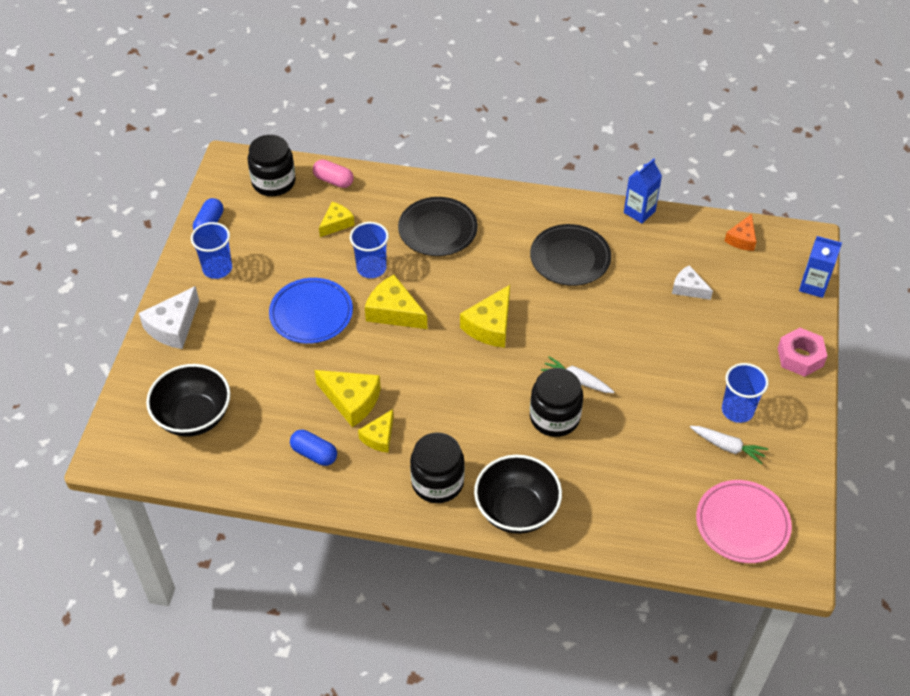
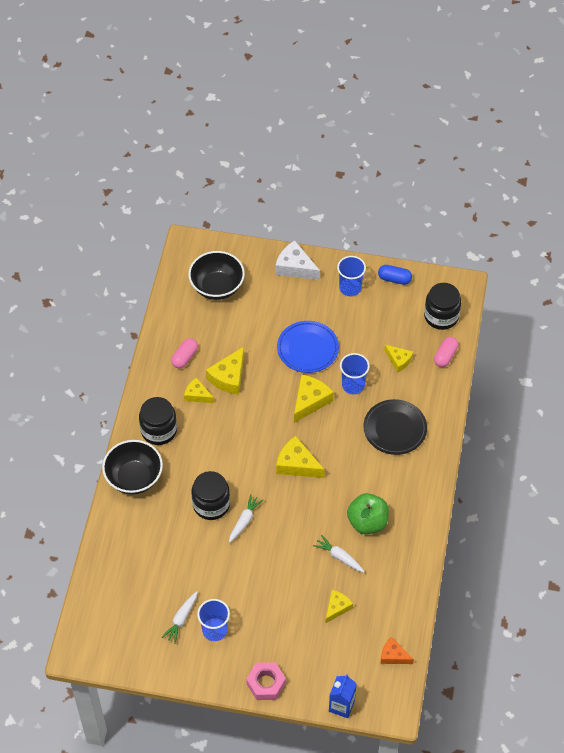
camera: 90 degrees right, 5 degrees up
(314, 454) = (184, 357): blue capsule -> pink capsule
(570, 258) = (367, 522): black plate -> green apple
(620, 285) = (339, 557): none -> white carrot
(639, 212) = (421, 577): blue carton -> none
(688, 288) = (337, 608): white cheese -> yellow cheese
(742, 524) = (115, 621): pink plate -> none

